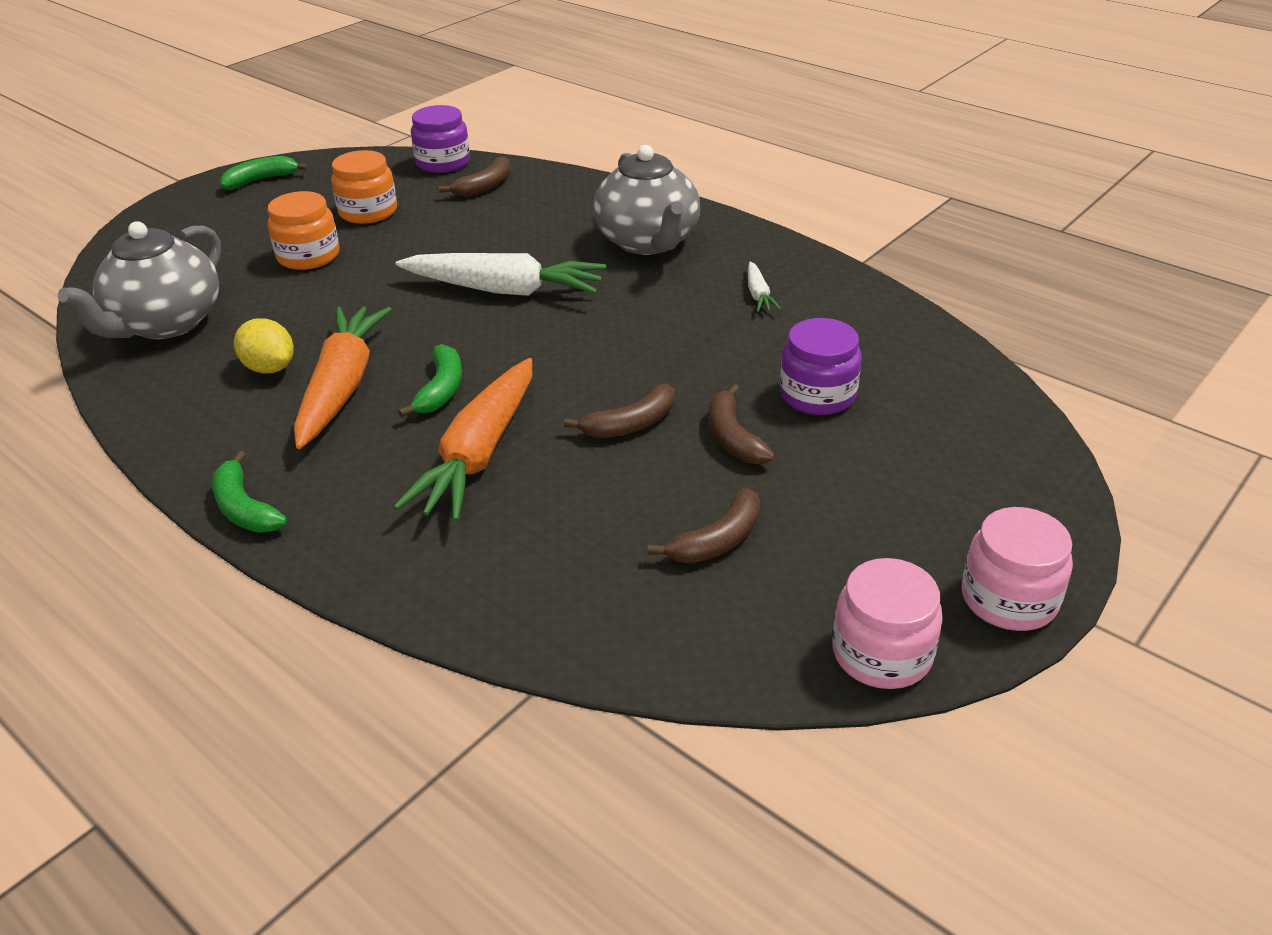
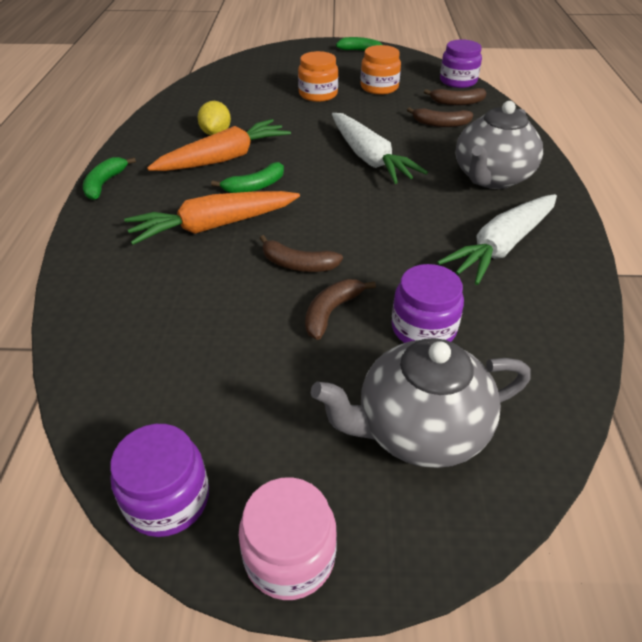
camera: 50 degrees right, 5 degrees up
(166, 323) = (218, 93): grey teapot -> grey teapot (419, 429)
(718, 540) = (220, 357): brown banana -> brown banana (440, 124)
(758, 294) = (501, 247): white carrot -> white carrot, size x2.26
(881, 653) = (167, 499): pink jar -> purple jar

